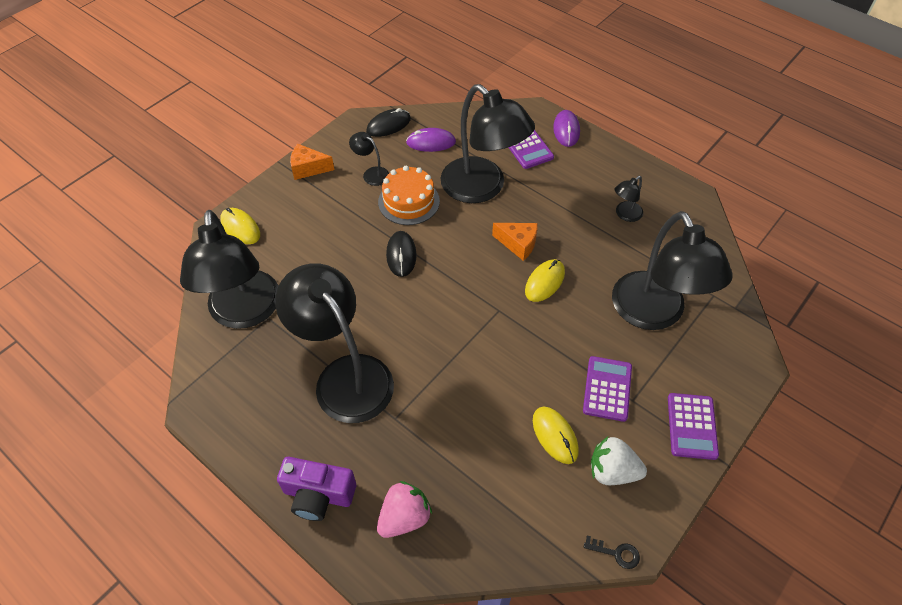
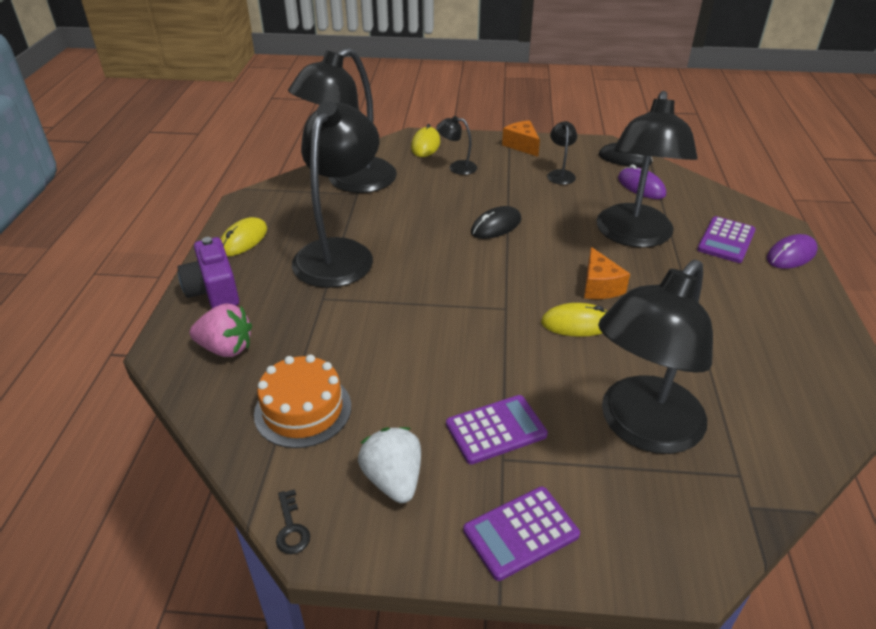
camera: 55 degrees right, 15 degrees down
(409, 201) = (558, 204): orange cake -> orange cake (303, 410)
(555, 436) = (397, 412): yellow mouse -> yellow mouse (243, 240)
(625, 215) = (746, 345): black lamp -> black lamp (457, 167)

